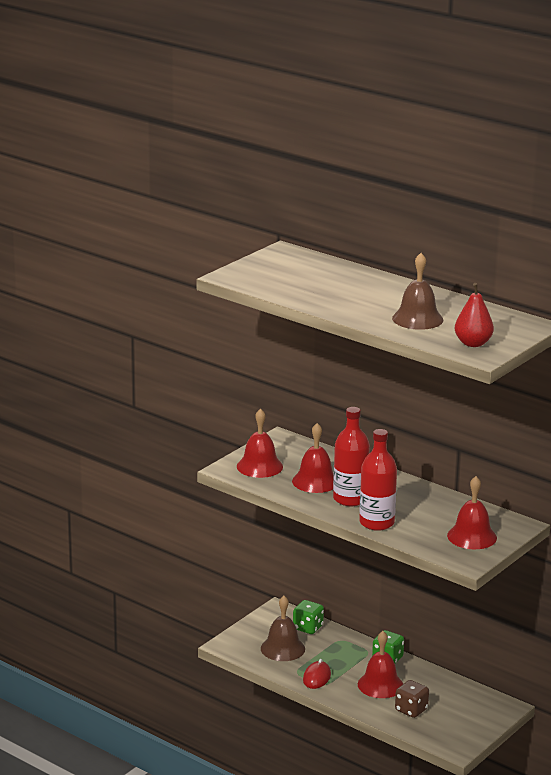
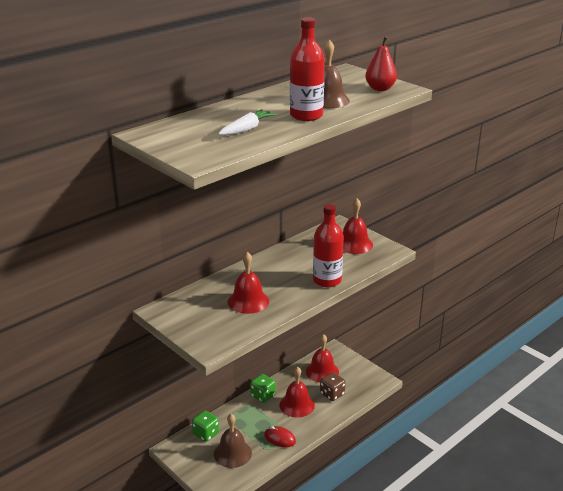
camera: 80 degrees left, 5 degrees up
(259, 466) = (210, 328): red bell -> red bell (322, 371)
(314, 289) = (247, 129): none -> white carrot
(350, 499) = (284, 288): red bottle -> red bottle (306, 116)

